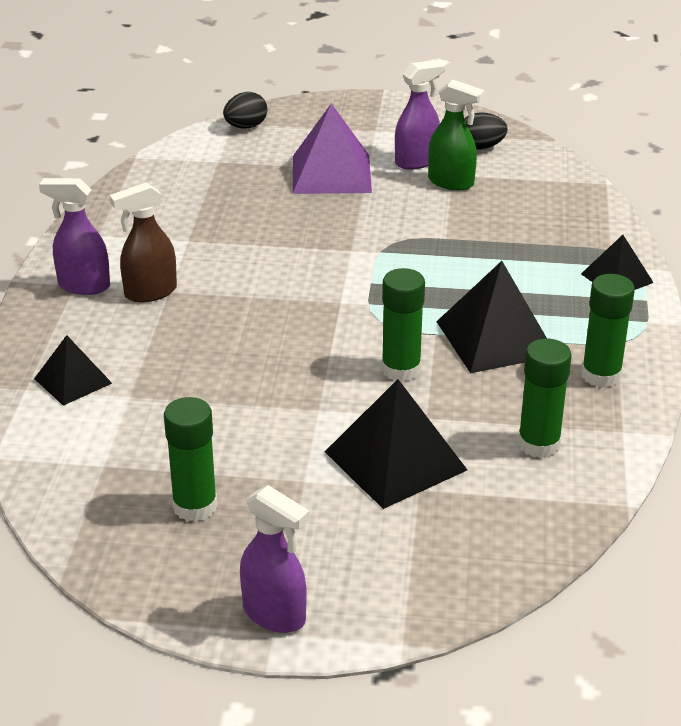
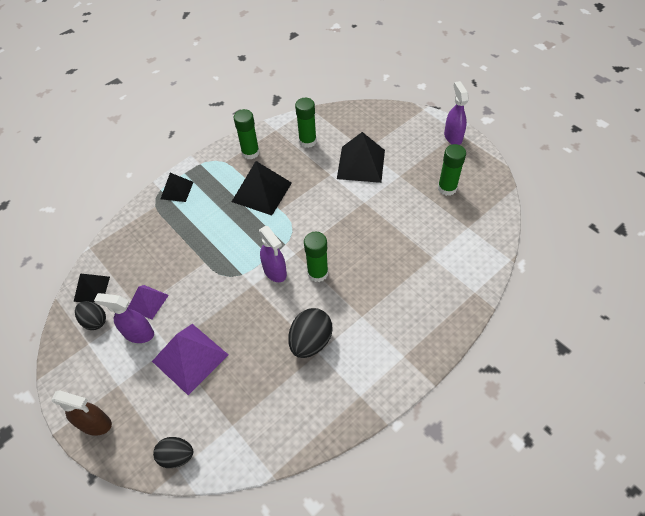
camera: 135 degrees left, 20 degrees up
(73, 381) = (450, 282): black pyramid -> black pyramid (91, 289)
(83, 286) = (400, 351): purple spray bottle -> purple spray bottle (275, 272)
(150, 292) = (372, 321): brown spray bottle -> brown spray bottle (96, 424)
(208, 243) = (311, 341): none -> black egg
(401, 369) = (314, 200): green glue stick -> green glue stick (317, 273)
(451, 182) = (148, 301): green spray bottle -> purple pyramid

